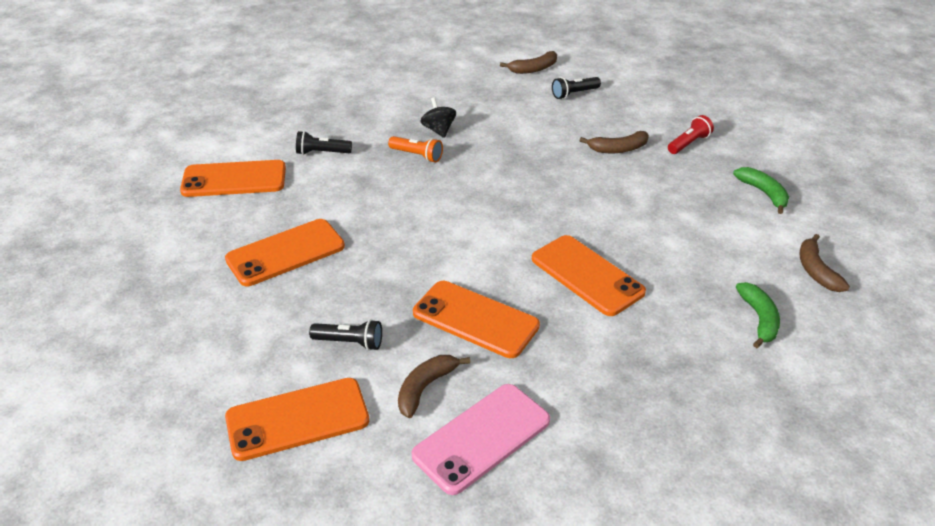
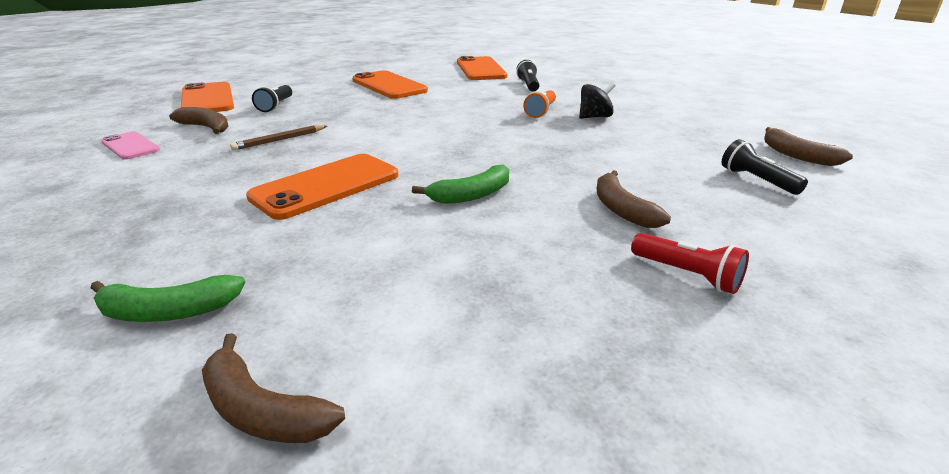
camera: 85 degrees right, 10 degrees down
(475, 319) = (279, 140): orange phone -> brown pencil
(482, 438) = (130, 146): pink phone -> pink phone, size x0.59
(763, 193) = (546, 360): green banana -> green banana (471, 195)
(816, 271) = (262, 410): brown banana -> brown banana turned 135 degrees counterclockwise

